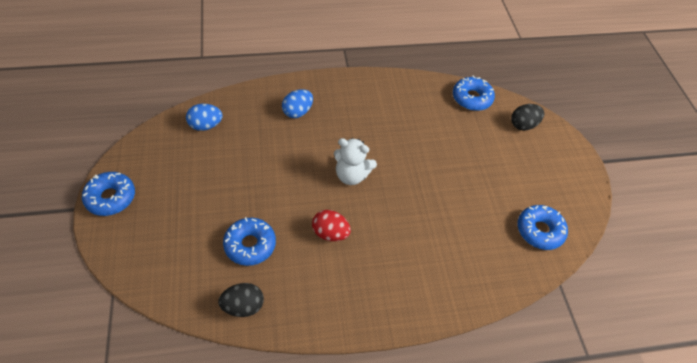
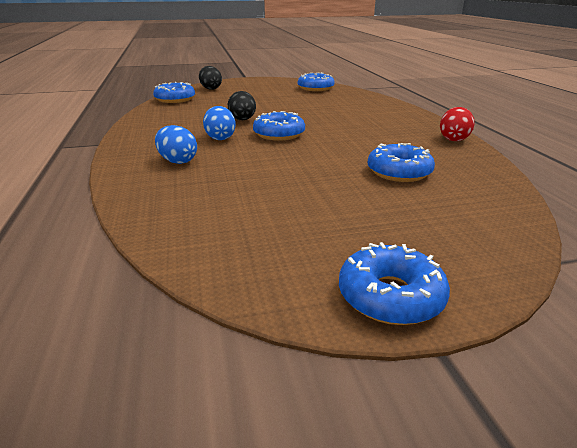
camera: 90 degrees left, 25 degrees down
(206, 125) = (196, 221): blue egg -> blue egg (220, 138)
(243, 306) = (477, 169): black egg -> black egg (242, 120)
(330, 233) = (357, 140): red egg -> red egg (453, 139)
(351, 175) = (279, 134): white teddy bear -> blue donut

